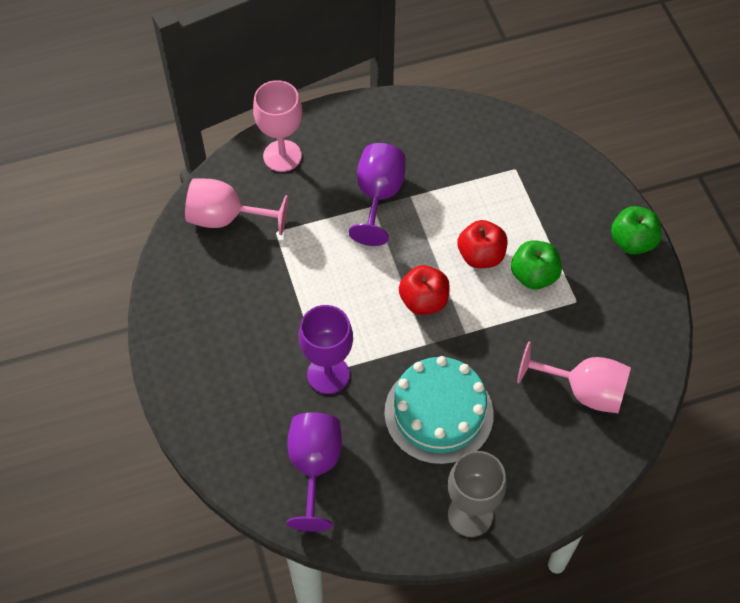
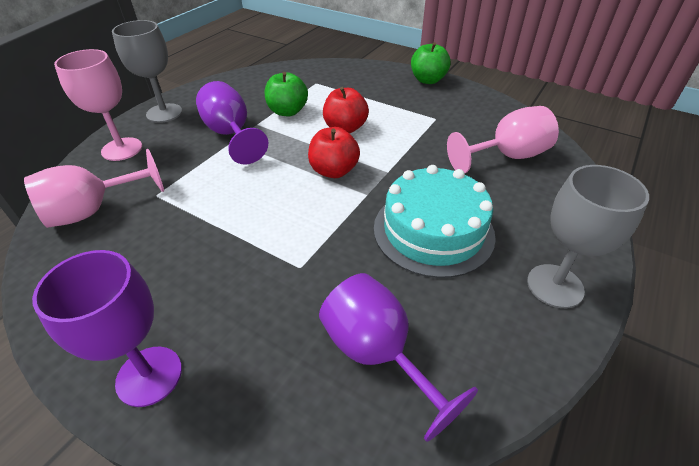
camera: 40 degrees left, 15 degrees down
(328, 374) = (307, 264): purple goblet -> purple goblet (149, 376)
(344, 125) = (164, 113): none -> grey goblet
(534, 276) = (393, 120): green apple -> green apple (287, 111)

